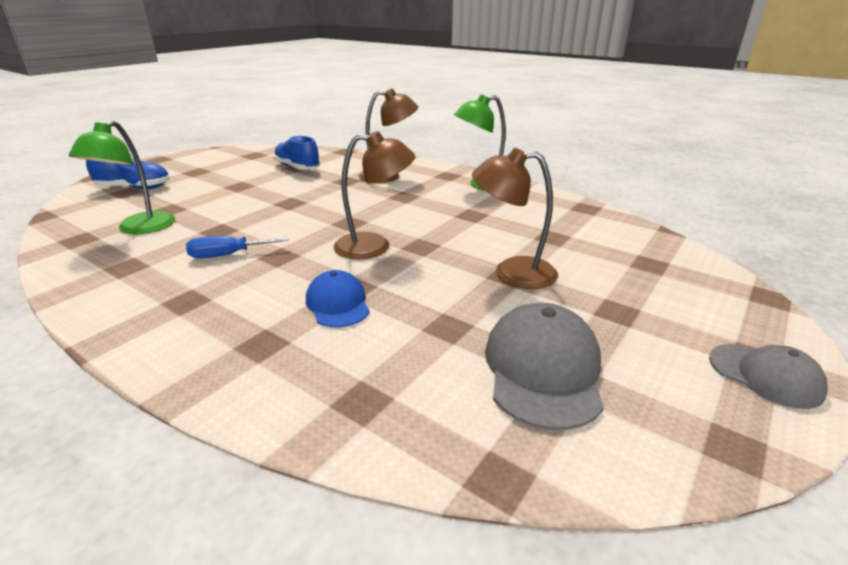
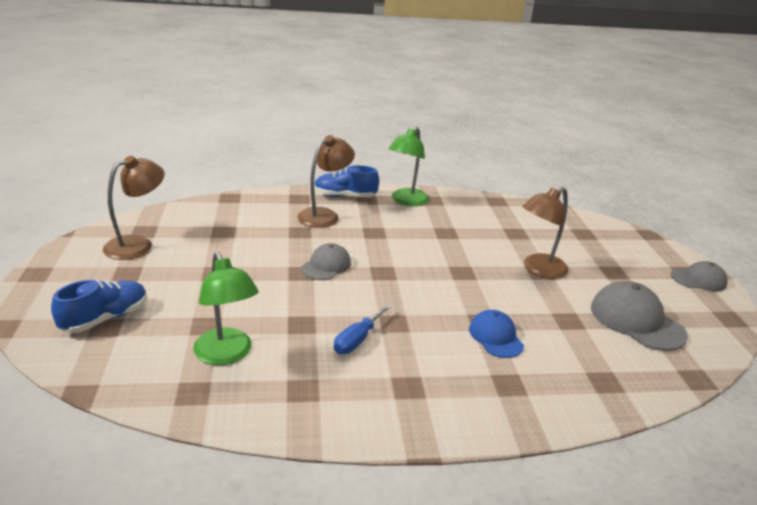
camera: 45 degrees left, 0 degrees up
(297, 168) = (227, 232): blue shoe -> blue shoe (345, 196)
(317, 204) = (326, 265): none -> grey cap
(338, 303) = (495, 337): blue cap -> blue cap turned 45 degrees clockwise
(374, 246) = (437, 285): brown lamp -> brown lamp (137, 244)

